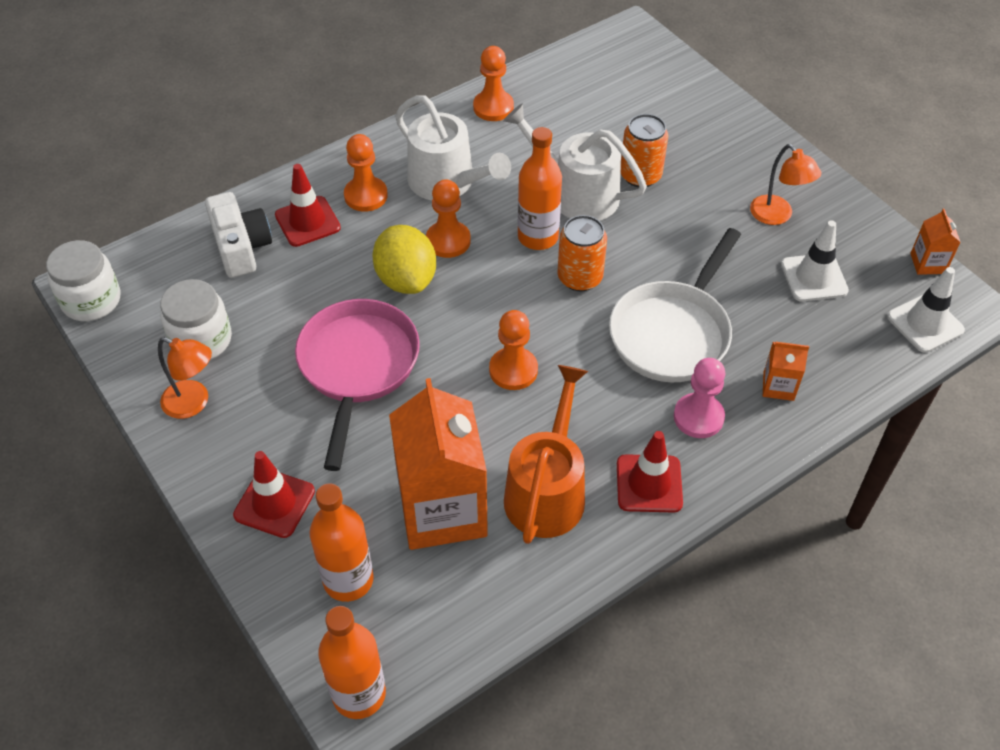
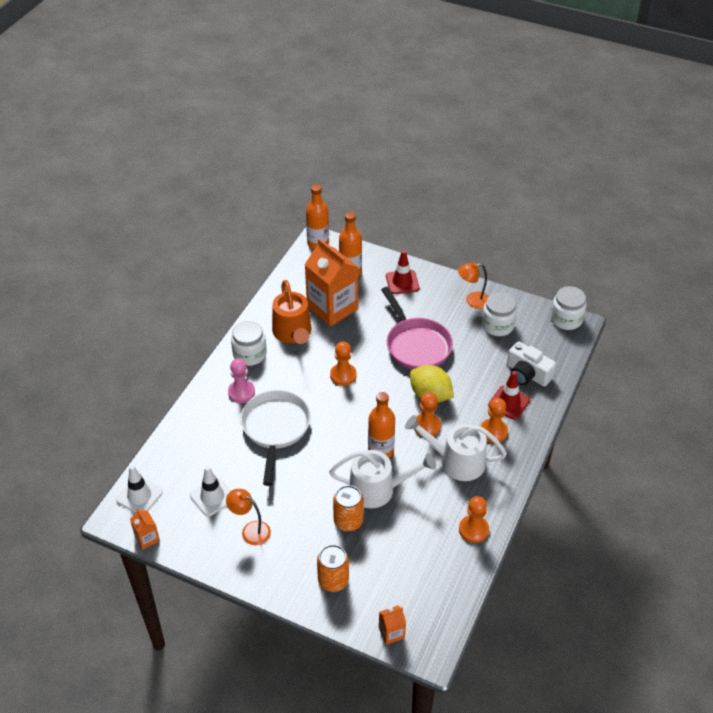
camera: 150 degrees right, 5 degrees down
(580, 277) = (342, 437): orange can -> orange can (333, 580)
(649, 484) = (250, 354): red traffic cone -> white jar
(778, 386) = (208, 424): orange carton -> orange carton (391, 632)

